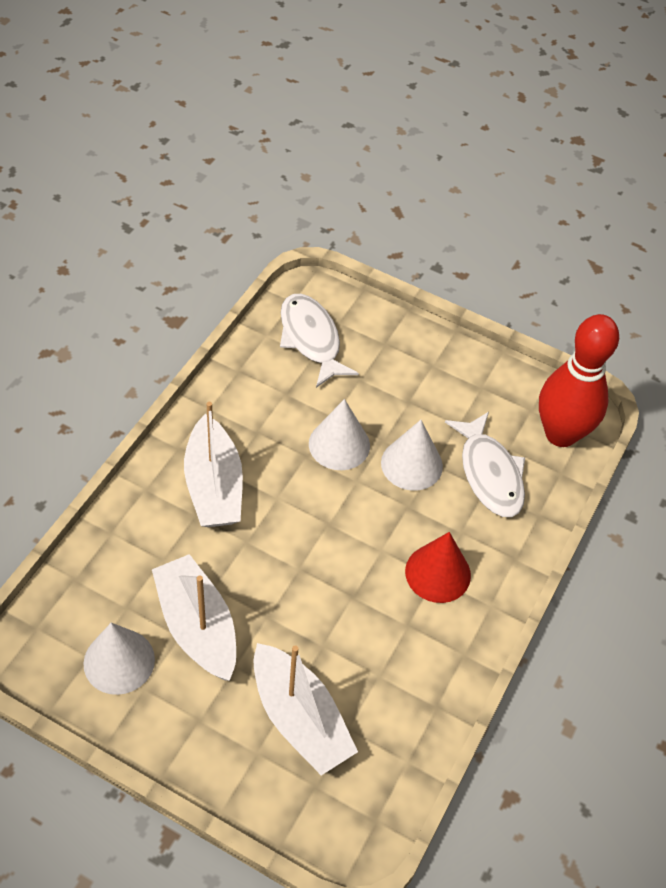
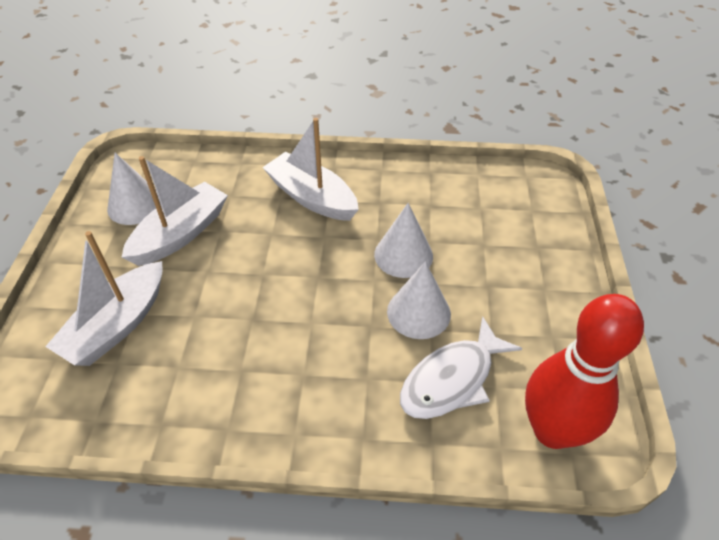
camera: 70 degrees right, 5 degrees down
(214, 486) = (312, 197): white boat -> white boat turned 75 degrees clockwise
(311, 339) = (498, 200): white fish -> none
(438, 573) = (309, 375): red cone -> none

